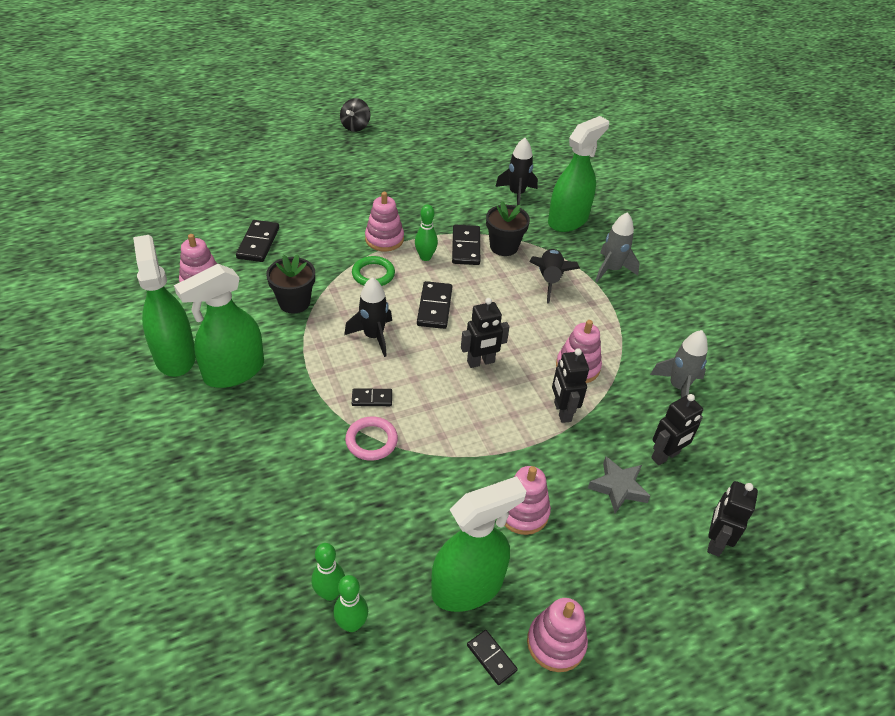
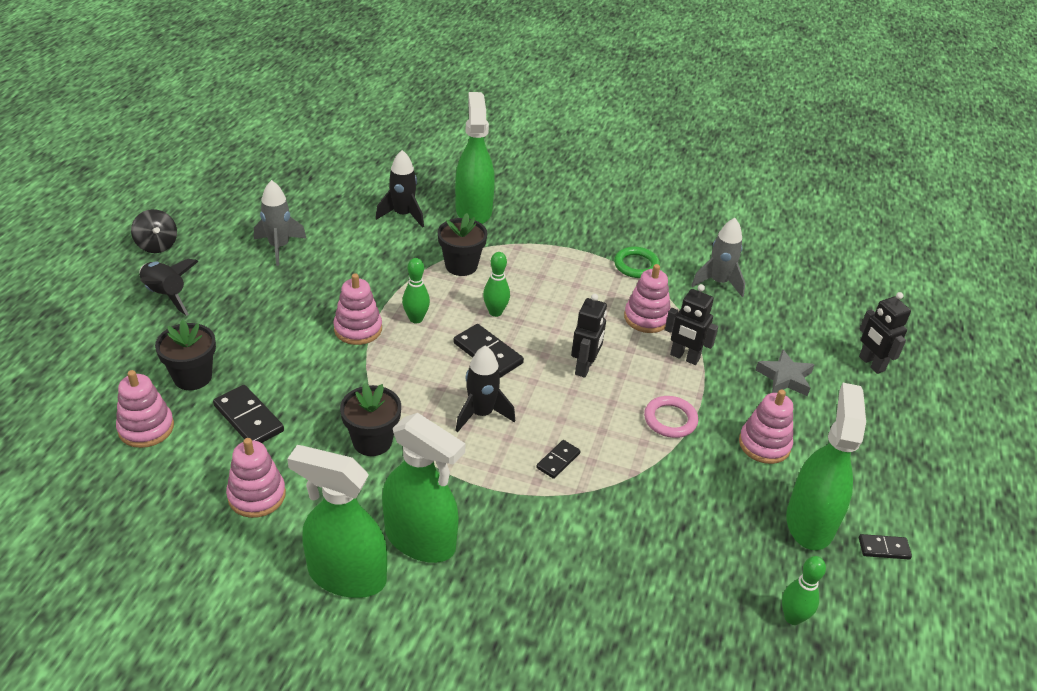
camera: 50 degrees left, 5 degrees down
(234, 371) = (420, 539): green spray bottle -> green spray bottle turned 60 degrees counterclockwise
(267, 203) = (192, 377): none -> black flower pot
(330, 593) = (750, 614): green bowling pin -> green bowling pin (495, 312)
(371, 441) = (607, 490): pink ring -> pink ring (670, 419)
(373, 274) = (398, 365): green ring -> green ring (636, 265)
(466, 247) = (433, 287): black domino -> none
(549, 280) = (532, 268): black rocket -> black rocket (165, 295)
(556, 643) = (895, 503): pink stacking toy -> pink stacking toy (146, 428)
(611, 269) = (560, 229): grey rocket -> grey rocket (279, 247)
(665, 456) = (777, 334): black robot -> none

